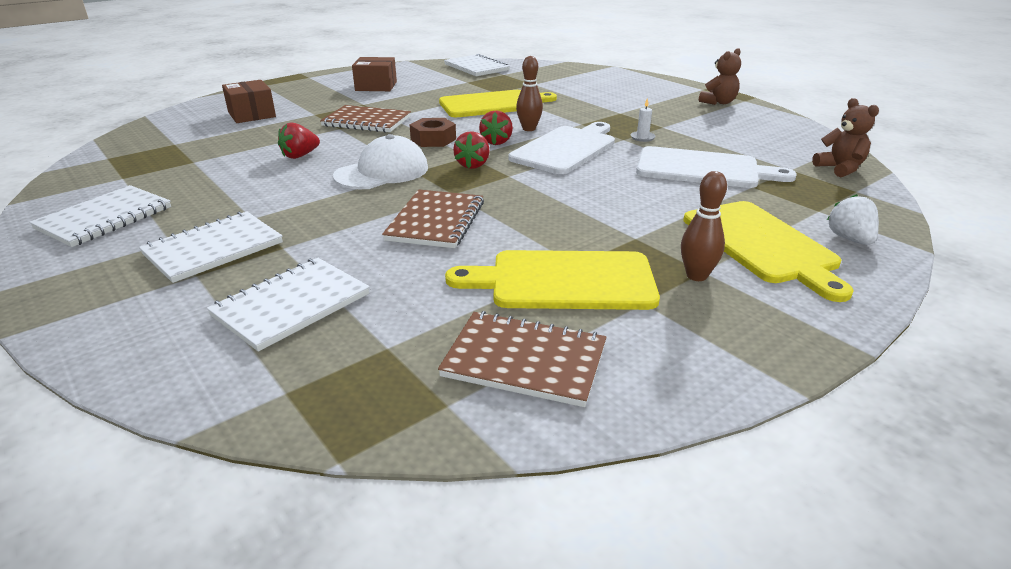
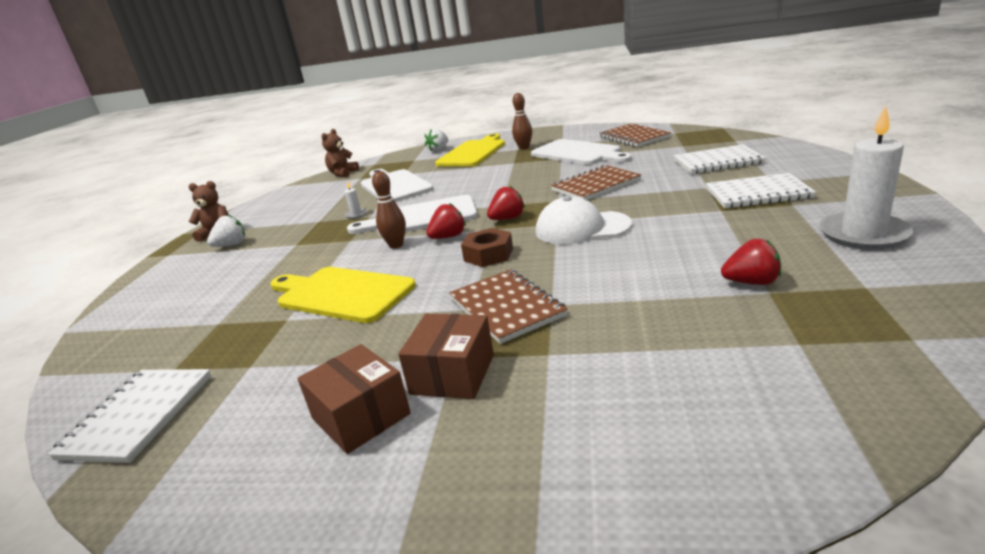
camera: 130 degrees left, 5 degrees down
(105, 218) = (863, 234): white notebook -> white candle
(252, 114) = (644, 393): brown box -> brown box (452, 374)
(300, 156) = (636, 267): red strawberry -> red strawberry (751, 282)
(564, 281) = (578, 153): yellow cutting board -> white cutting board
(674, 101) = (231, 245): none -> white strawberry

